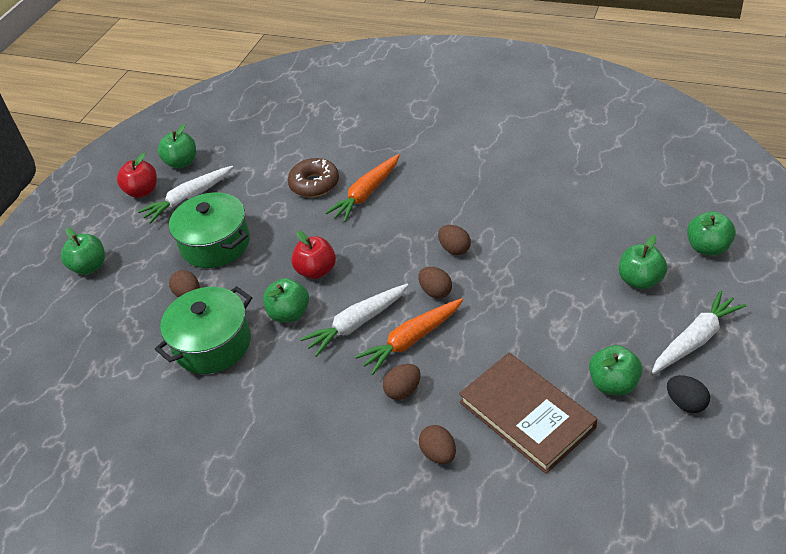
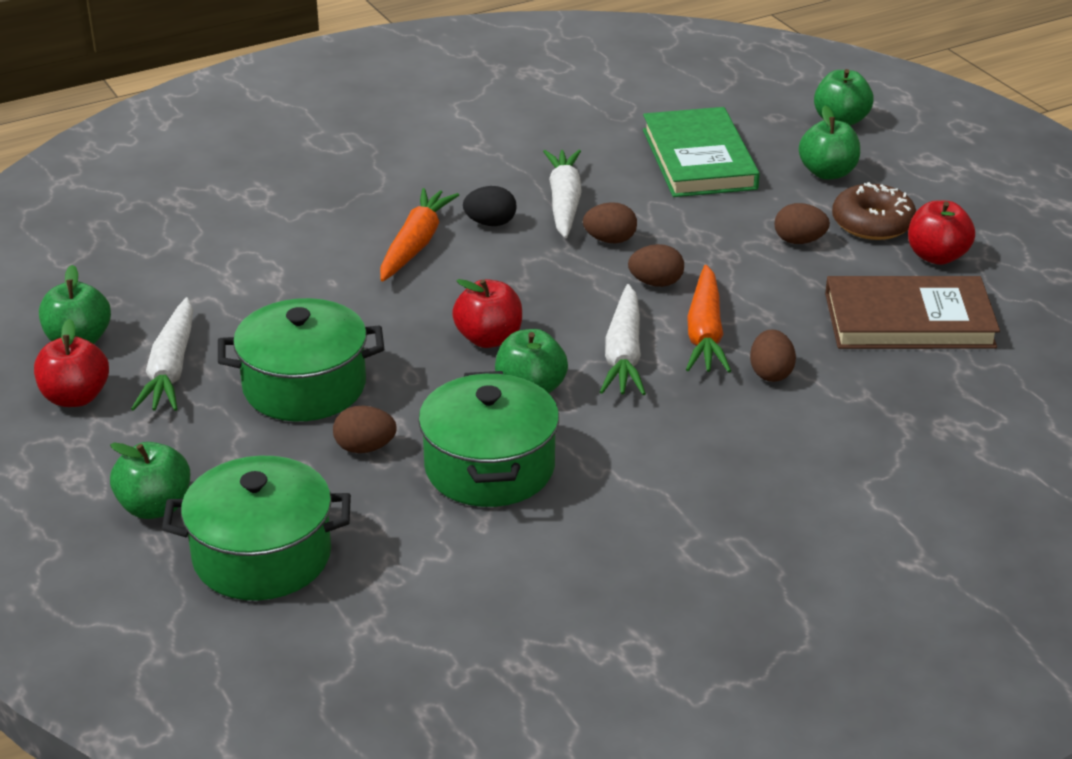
camera: 55 degrees left, 10 degrees down
(83, 320) = (262, 556): none -> green pot
(314, 184) = (328, 268): brown donut -> brown donut (872, 223)
(367, 193) = (415, 245): orange carrot -> orange carrot turned 150 degrees counterclockwise
(438, 454) = (889, 395): brown egg -> brown egg (799, 241)
(579, 225) = (699, 159): none -> green book
(613, 384) = (937, 256): green apple -> red apple
(686, 403) = (1011, 236): black egg -> black egg (490, 223)
(695, 340) = (944, 190): white carrot -> white carrot (564, 202)

